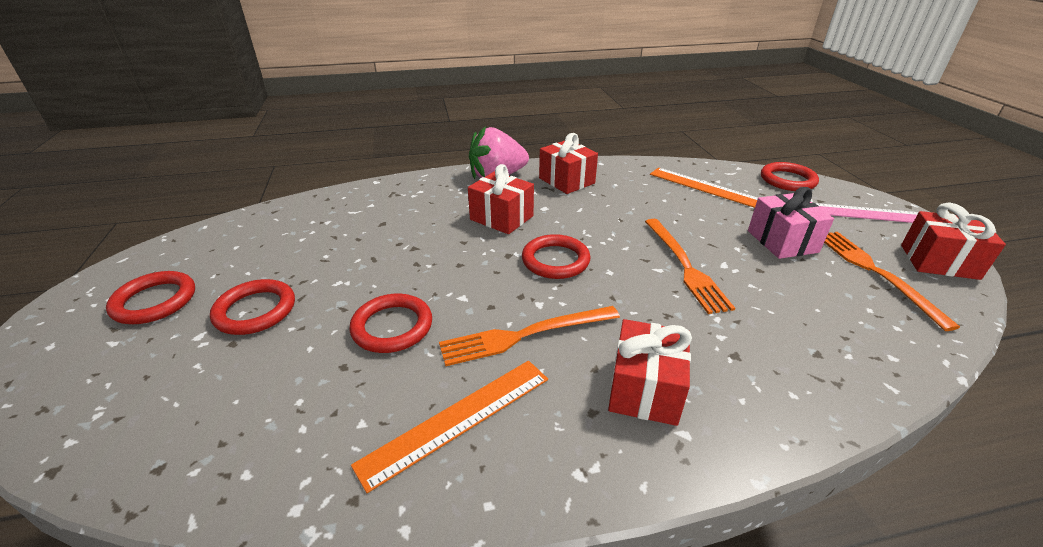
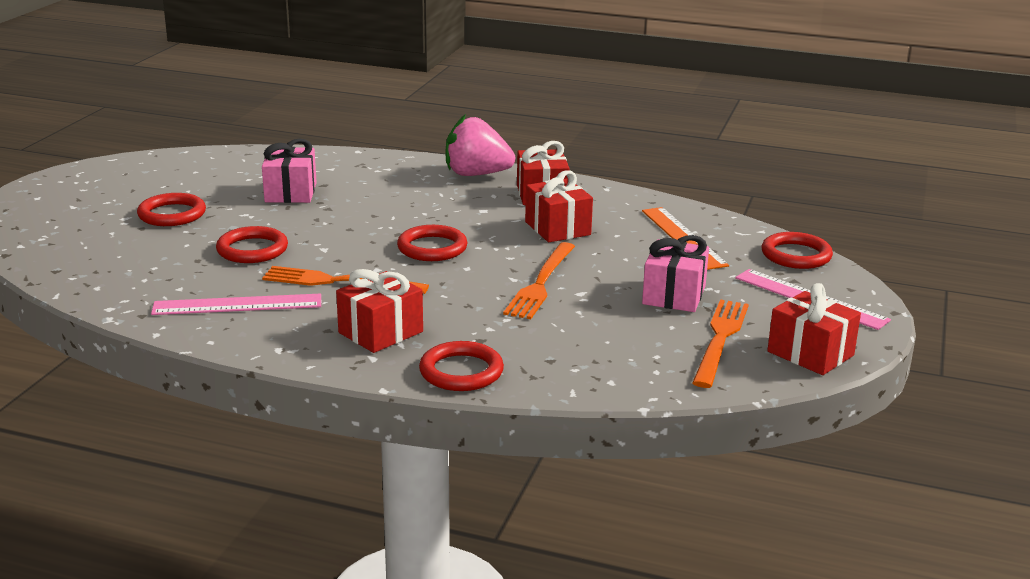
camera: 30 degrees right, 10 degrees down
(155, 301) = (113, 191): red ring -> red ring (461, 371)
(360, 241) = (290, 192): none -> pink gift
(457, 420) = (237, 305): orange ruler -> pink ruler
(501, 218) = (431, 207): red gift -> red gift (557, 228)

